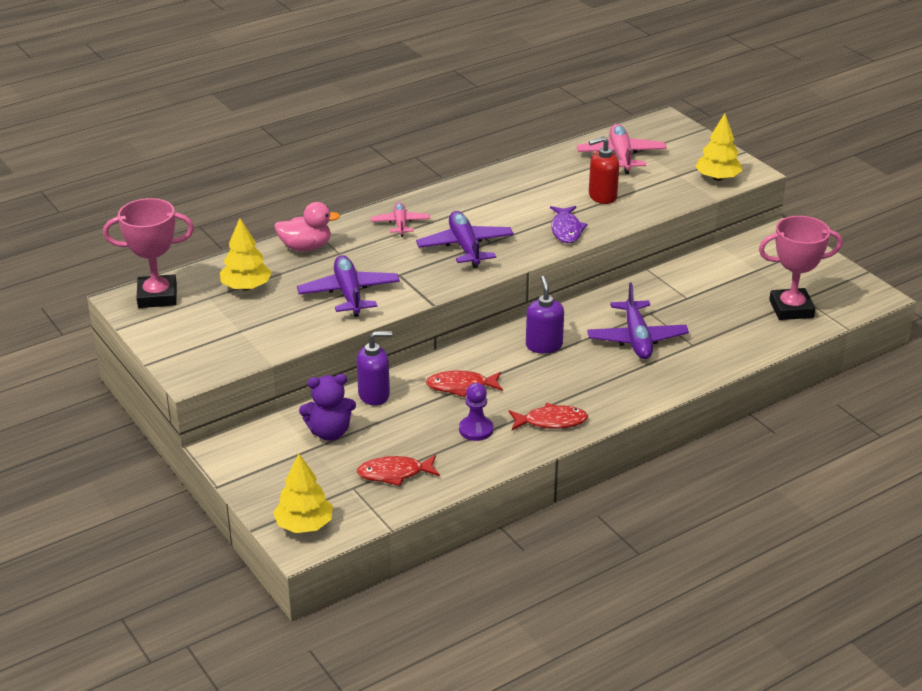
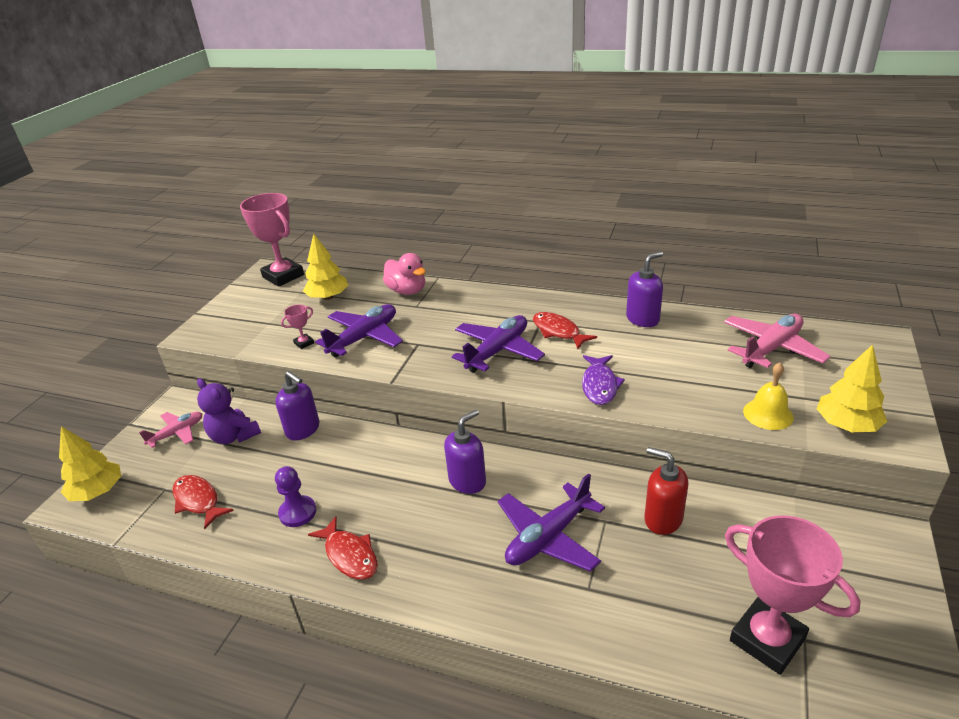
camera: 55 degrees right, 0 degrees up
(308, 324) = (304, 343): none -> pink trophy
(400, 224) = (491, 308): pink plane -> pink plane (177, 433)
(461, 386) = (356, 467): red fish -> red fish (558, 331)
(518, 177) = (643, 319): none -> purple soap dispenser
(566, 230) = (600, 385): purple fish -> purple fish turned 45 degrees counterclockwise
(602, 196) = (686, 375): red soap dispenser -> red soap dispenser (663, 519)
(675, 194) = (768, 414): none -> yellow bell

